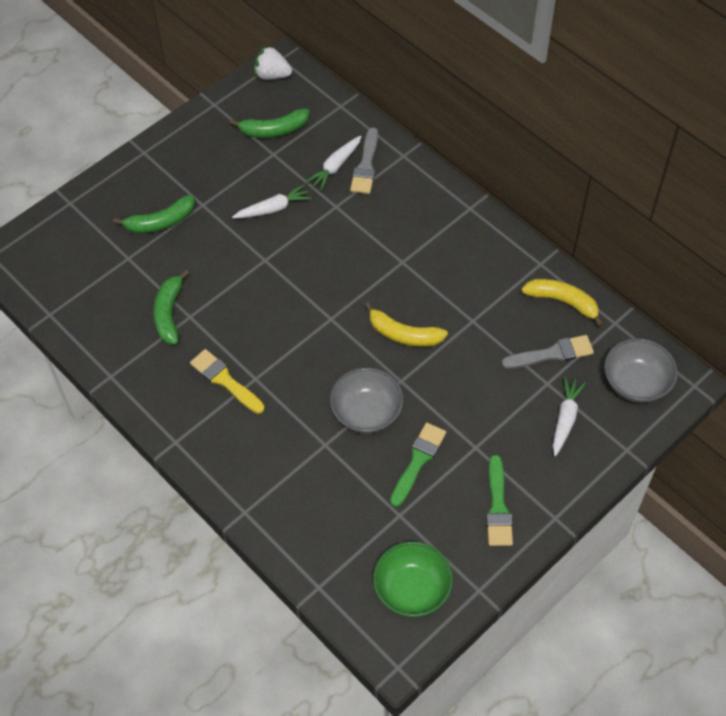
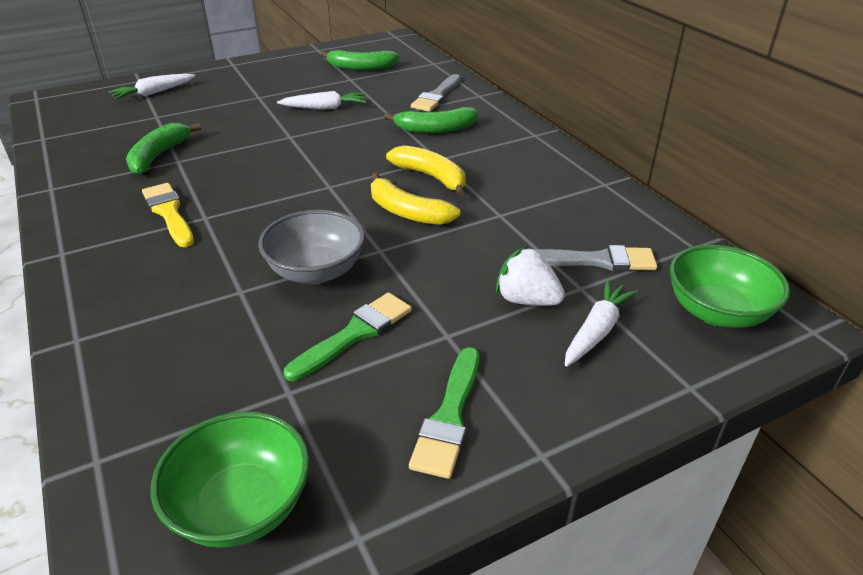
camera: 15 degrees right, 20 degrees down
(161, 222) = (209, 101): green banana -> green banana (436, 129)
(272, 75) = (381, 42): white strawberry -> white strawberry (526, 300)
(335, 166) = (405, 93): white carrot -> white carrot (154, 93)
(562, 302) = (625, 218): yellow banana -> yellow banana (431, 177)
(636, 383) = (717, 312): grey bowl -> green bowl

